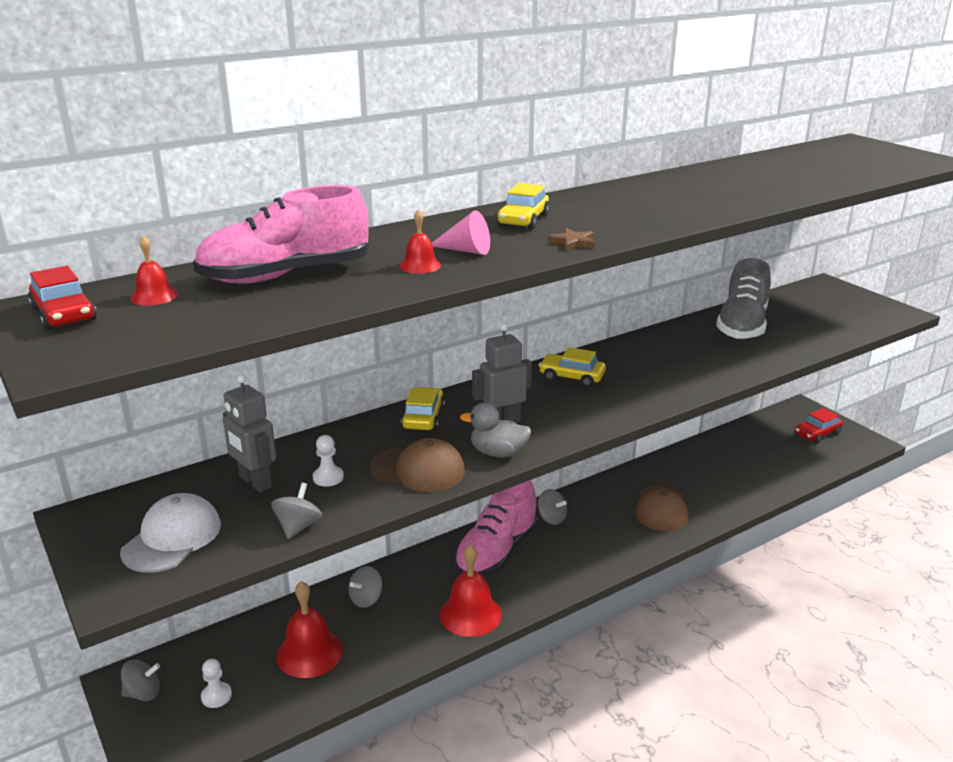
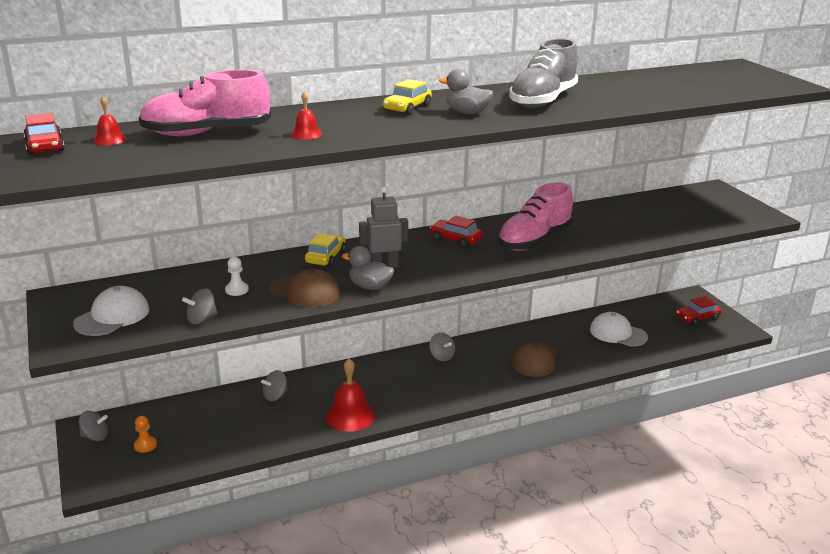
camera: 10 degrees right, 0 degrees up
(216, 696) = (145, 445): white pawn -> orange pawn
(255, 482) = (183, 287): grey robot -> none
(298, 527) = (201, 319): grey spinning top -> grey spinning top turned 150 degrees counterclockwise
(309, 653) = (221, 426): red bell -> none
(465, 250) = (347, 126): pink cone -> none
(496, 552) = (387, 376): pink shoe -> pink shoe (534, 240)
(571, 377) = (456, 239): yellow car -> red car
(573, 242) = (432, 126): brown star -> none
(601, 221) = (467, 113): none -> grey duck
(740, 463) = (618, 333): none -> white cap
(742, 325) = (619, 214): grey shoe -> grey shoe (543, 100)

